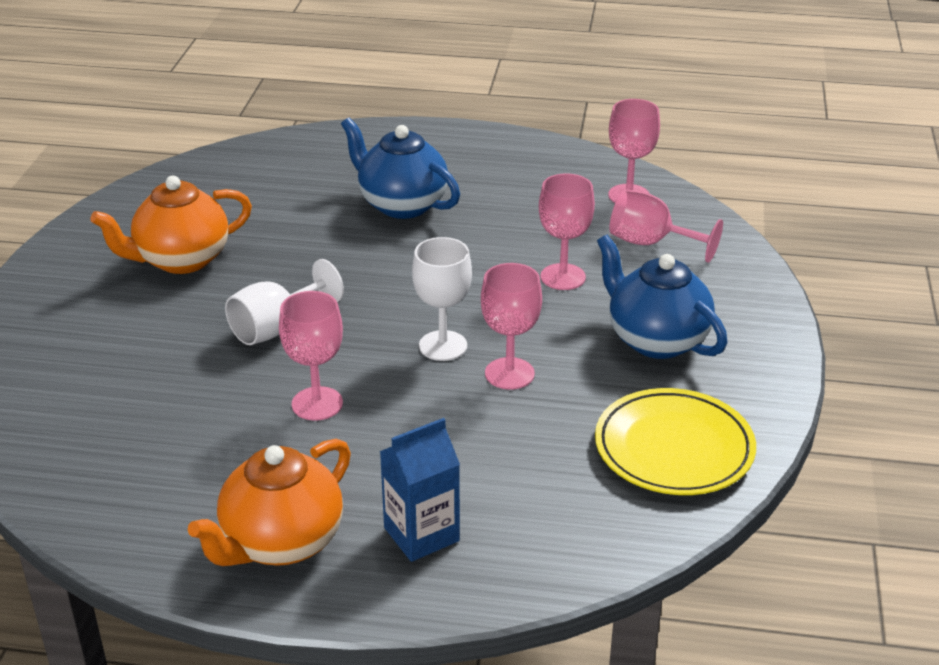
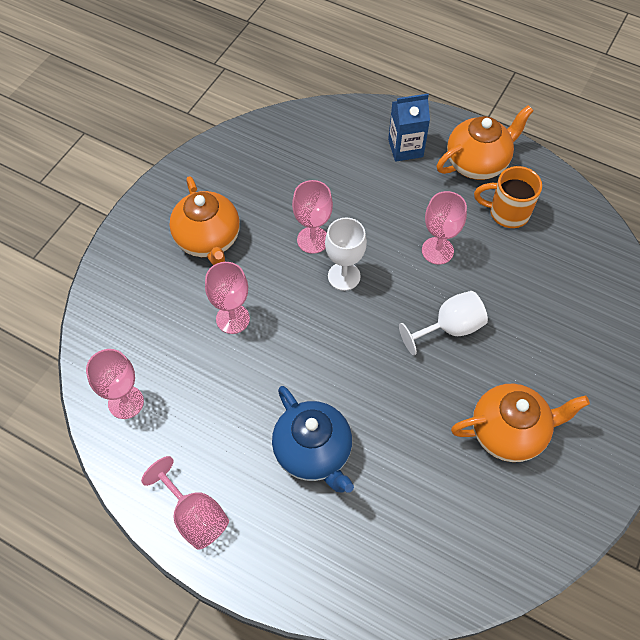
camera: 160 degrees left, 25 degrees up
(214, 479) = (507, 213): none -> orange mug
(651, 243) = (148, 336): pink goblet -> pink goblet (194, 516)
(655, 340) = (208, 240): blue teapot -> orange teapot
(674, 448) = (250, 161): yellow plate -> none

